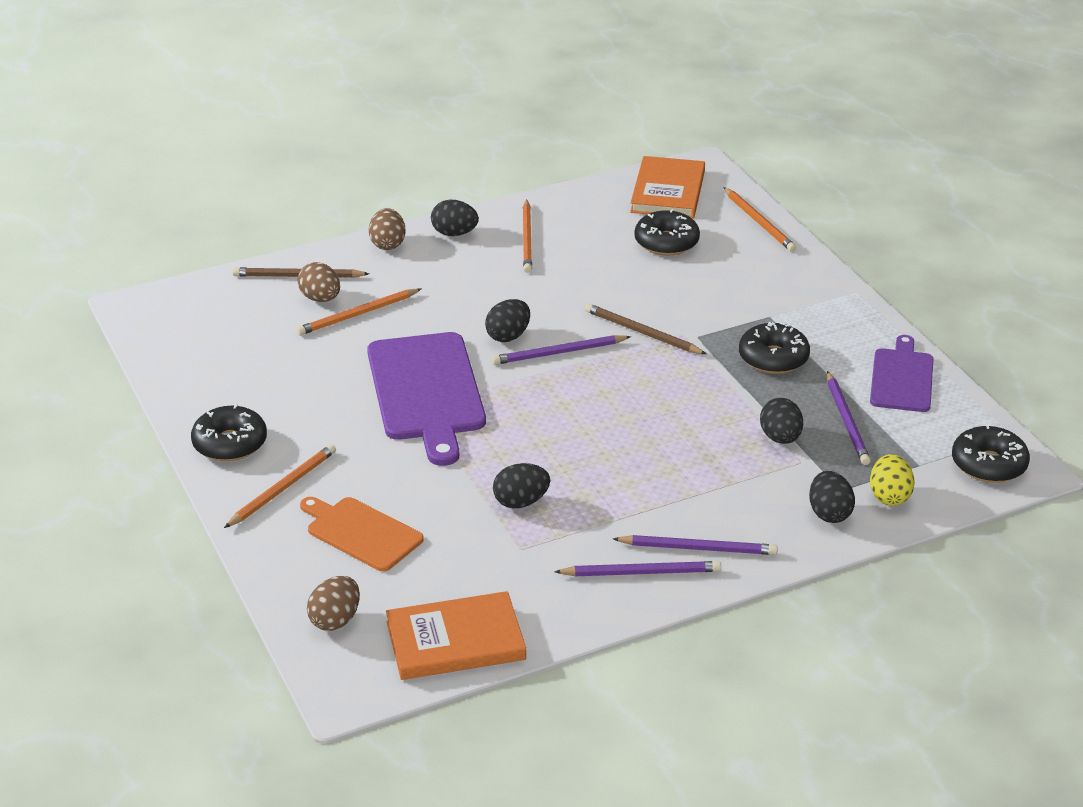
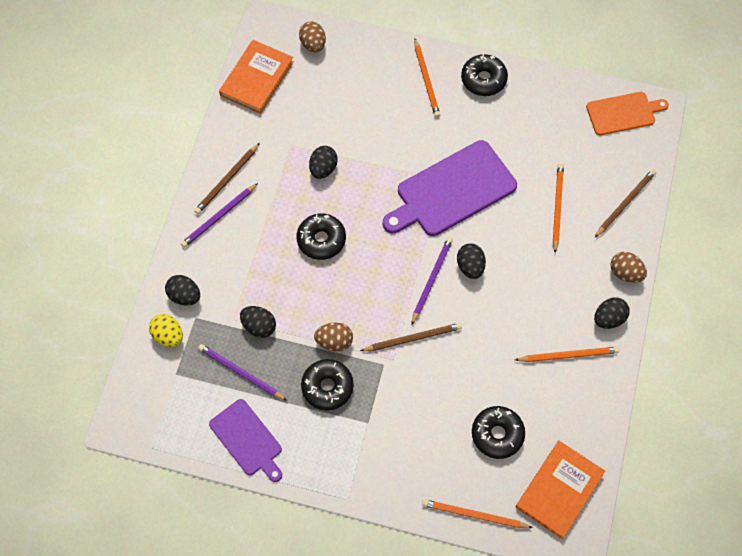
camera: 130 degrees right, 30 degrees up
(320, 299) = (590, 199): brown egg -> brown egg (334, 341)
(361, 533) = (363, 90): orange cutting board -> orange cutting board (623, 113)
(426, 392) = (452, 191): purple cutting board -> purple cutting board turned 60 degrees counterclockwise
(527, 239) = (568, 355): orange pencil -> orange pencil turned 135 degrees clockwise
(641, 572) = (227, 180): purple pencil -> brown pencil
(668, 192) = (559, 490): orange book -> orange book turned 75 degrees clockwise
(988, 464) = (142, 409): black donut -> black donut (321, 240)

